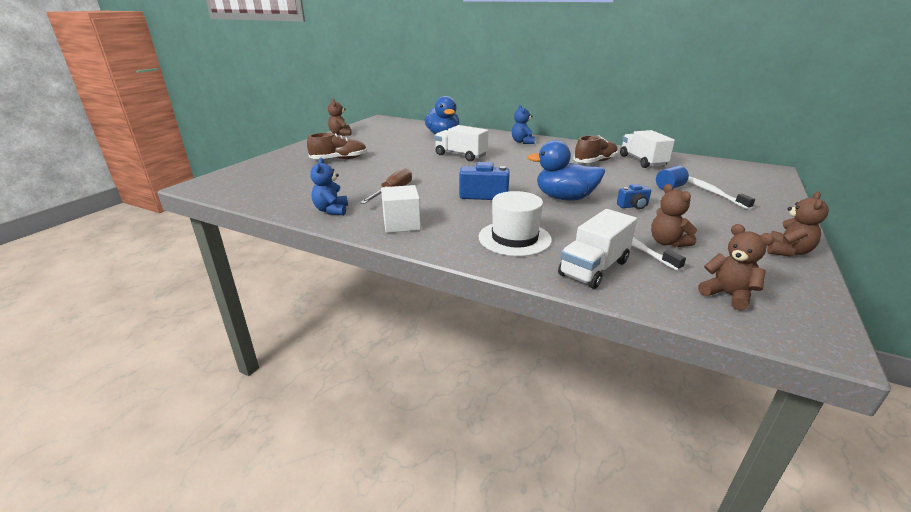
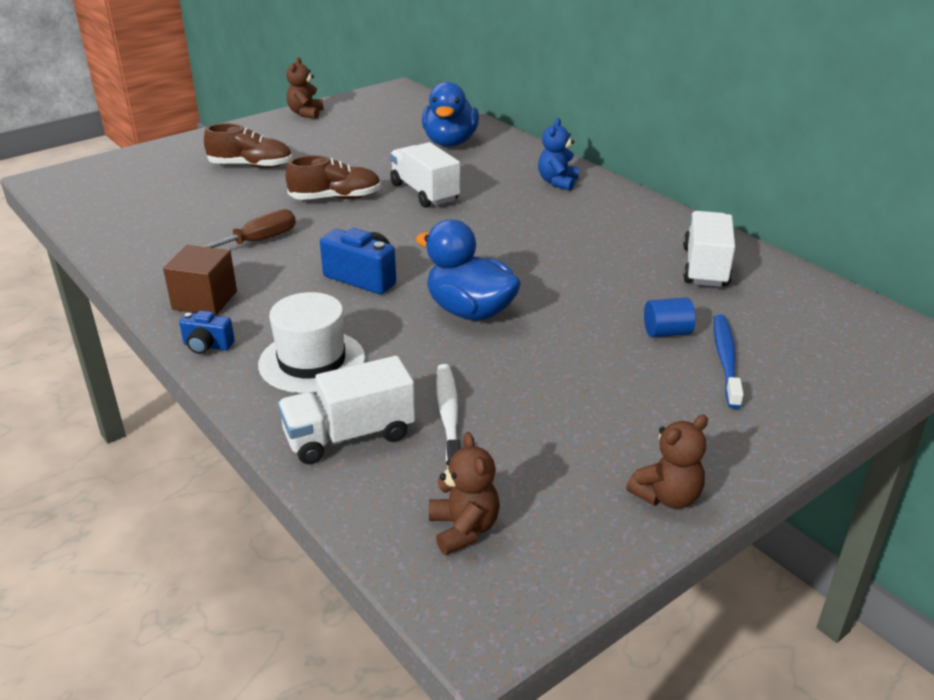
camera: 25 degrees right, 5 degrees up
(331, 210) = (149, 257): blue teddy bear -> none
(401, 224) = (205, 300): white cube -> brown cube
(595, 161) = (620, 250): brown shoe -> brown shoe (335, 198)
(633, 206) = (551, 353): blue camera -> blue camera (207, 346)
(667, 242) = (507, 427): brown teddy bear -> none
(712, 192) = (726, 360): white toothbrush -> blue toothbrush

